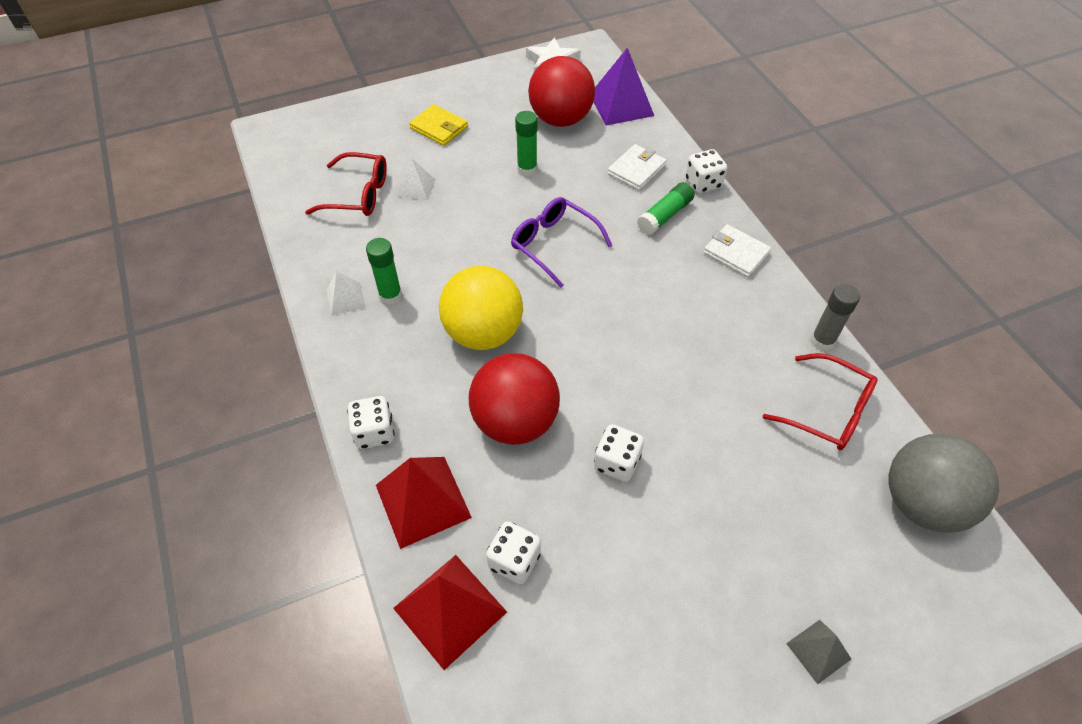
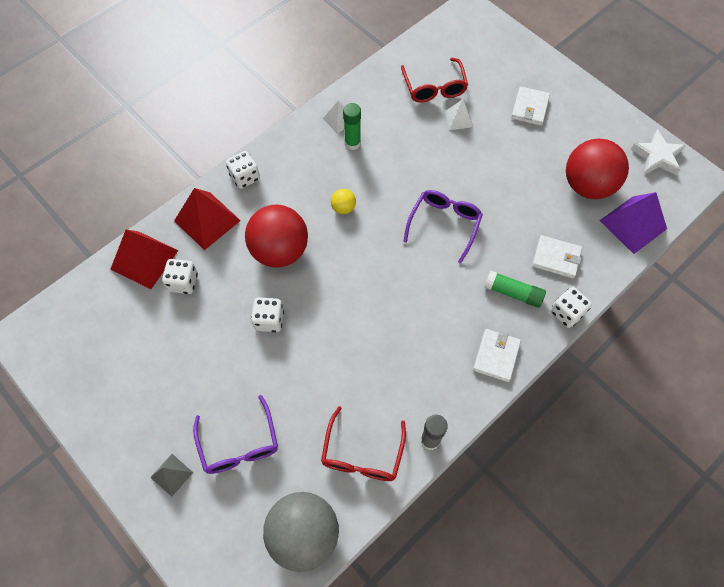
camera: 70 degrees right, 10 degrees up
(439, 128) = (530, 108): yellow wallet -> white wallet
(483, 333) = (343, 208): yellow ball -> yellow ball, size x0.43
(527, 169) = (515, 181): green glue stick -> none
(789, 547) = (239, 444): none -> purple glasses

